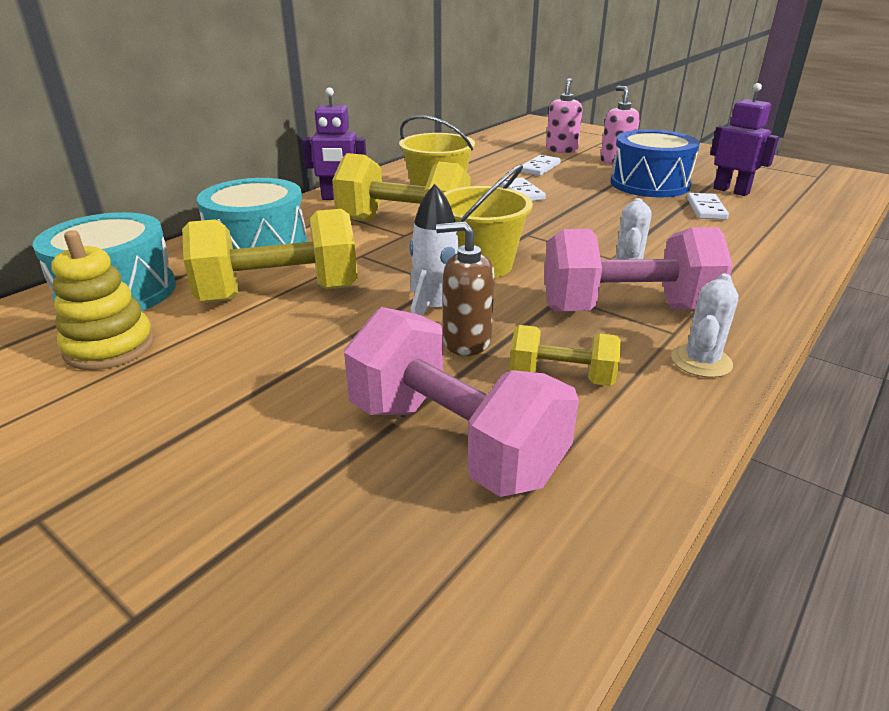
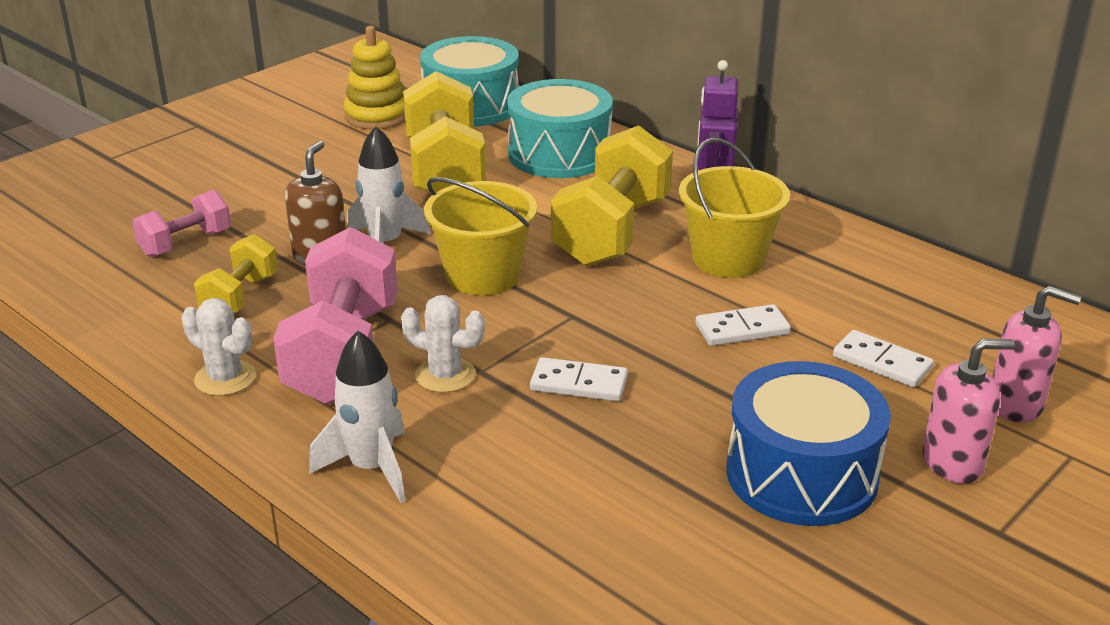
camera: 95 degrees right, 0 degrees up
(454, 442) = (186, 243): pink dumbbell -> pink dumbbell, size x0.54
(706, 209) = (663, 509): white domino -> white domino (579, 384)
(731, 191) = (768, 575): purple robot -> none
(752, 284) = (371, 468): none -> white rocket

